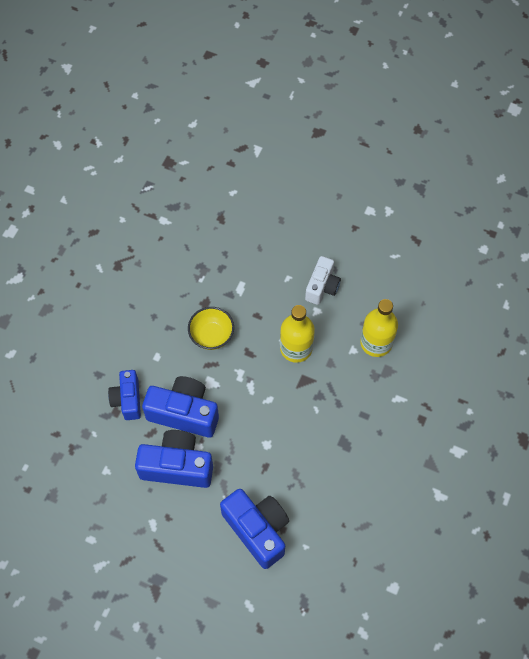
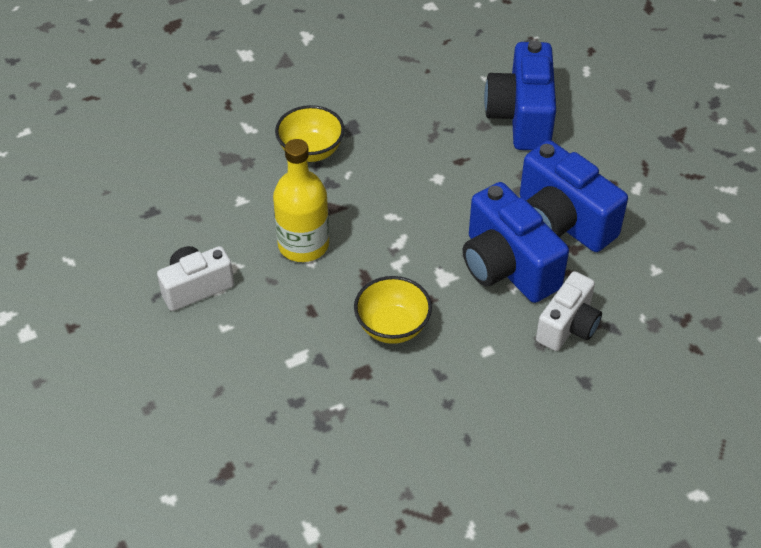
camera: 140 degrees left, 15 degrees down
(127, 400) = (568, 326): blue camera -> white camera
(350, 409) = (311, 151): none -> yellow bowl
(376, 342) = (207, 190): yellow bottle -> none

